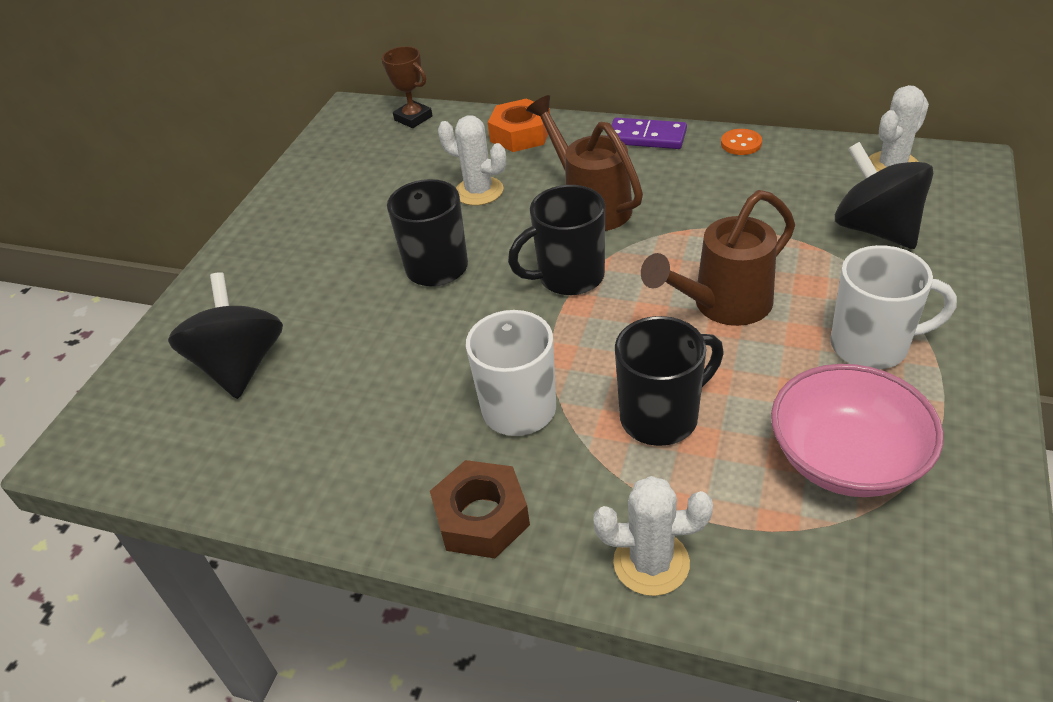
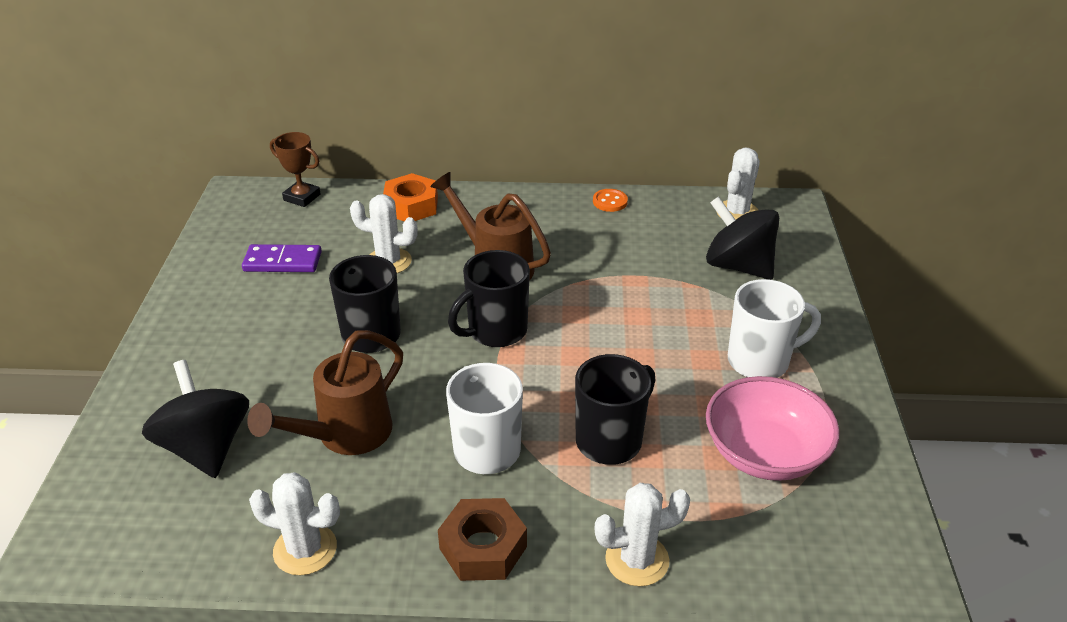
camera: 20 degrees left, 5 degrees down
(299, 488) = (305, 549): none -> white cactus
(646, 137) = (527, 201): purple domino -> purple domino (282, 262)
(723, 305) = (634, 341): brown watering can -> brown watering can (345, 435)

